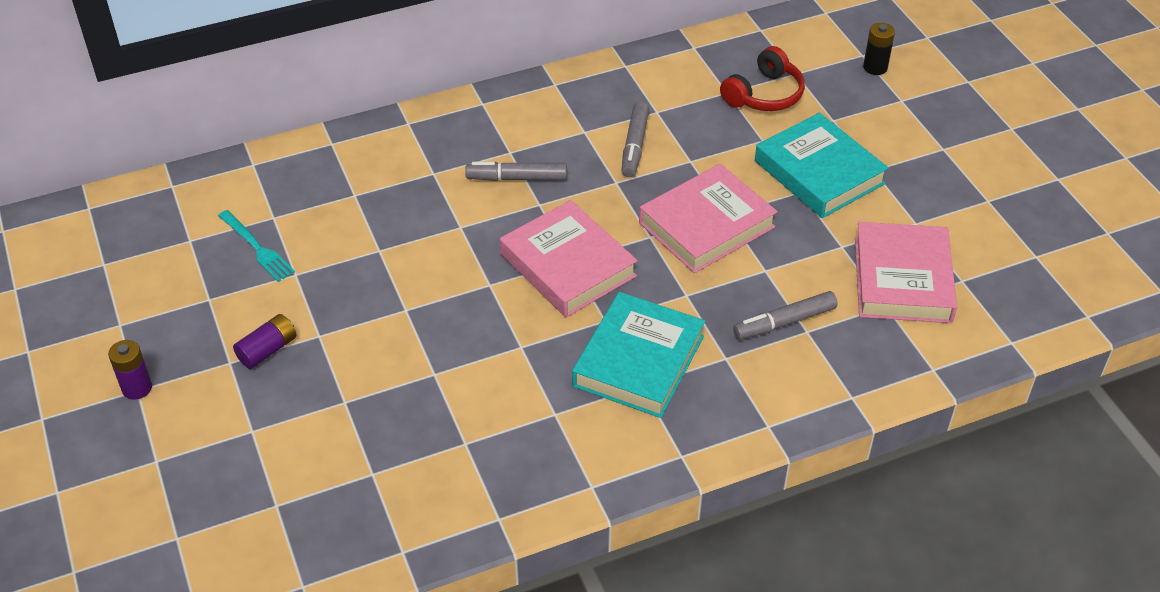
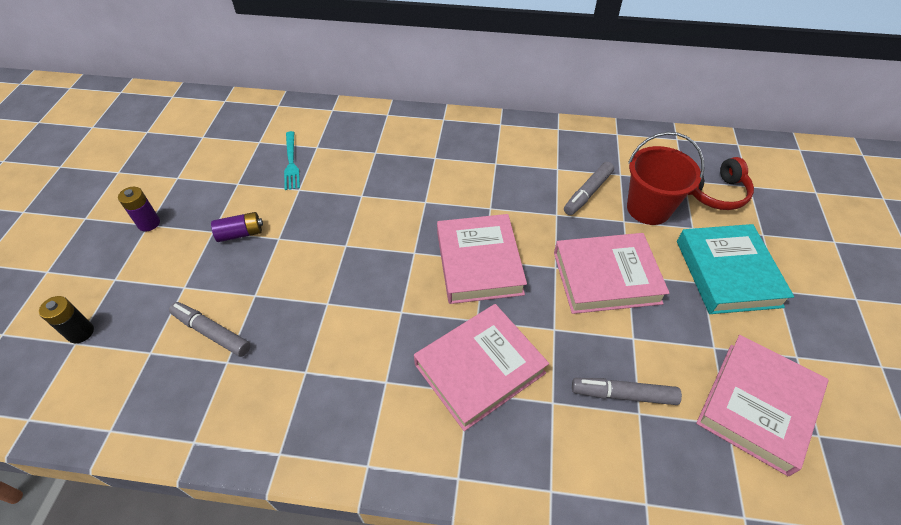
camera: 30 degrees right, 5 degrees up
(517, 178) = (487, 183): grey marker -> grey marker (212, 332)
(638, 361) = (479, 368): turquoise book -> pink book
(707, 137) = (648, 208): none -> red bucket
(875, 67) = (823, 206): black battery -> black battery (80, 332)

